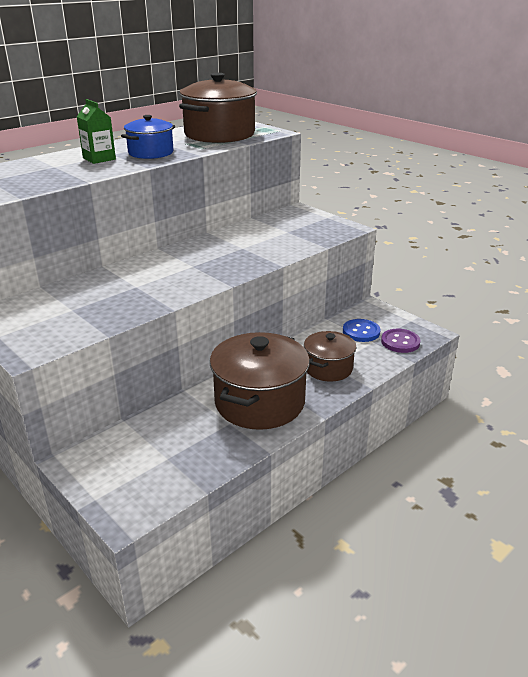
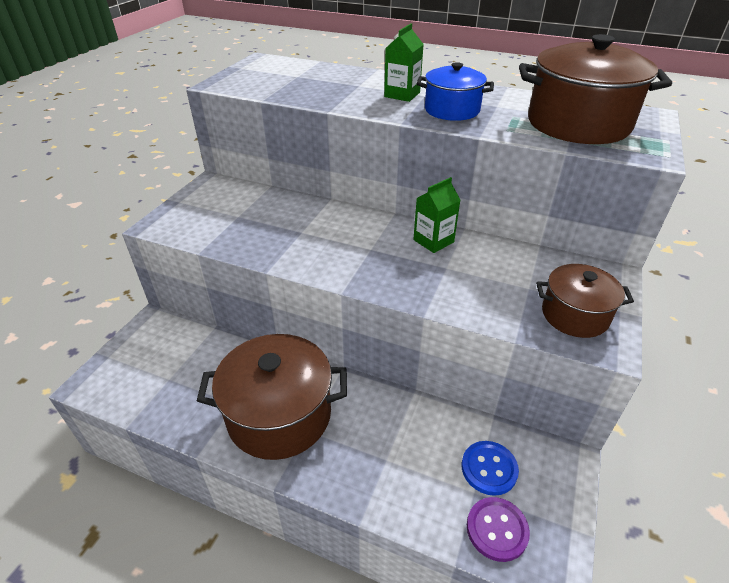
camera: 65 degrees right, 10 degrees up
(209, 244) = (433, 241): none -> green carton
(328, 368) = (378, 458): brown pot -> brown pot (574, 315)

